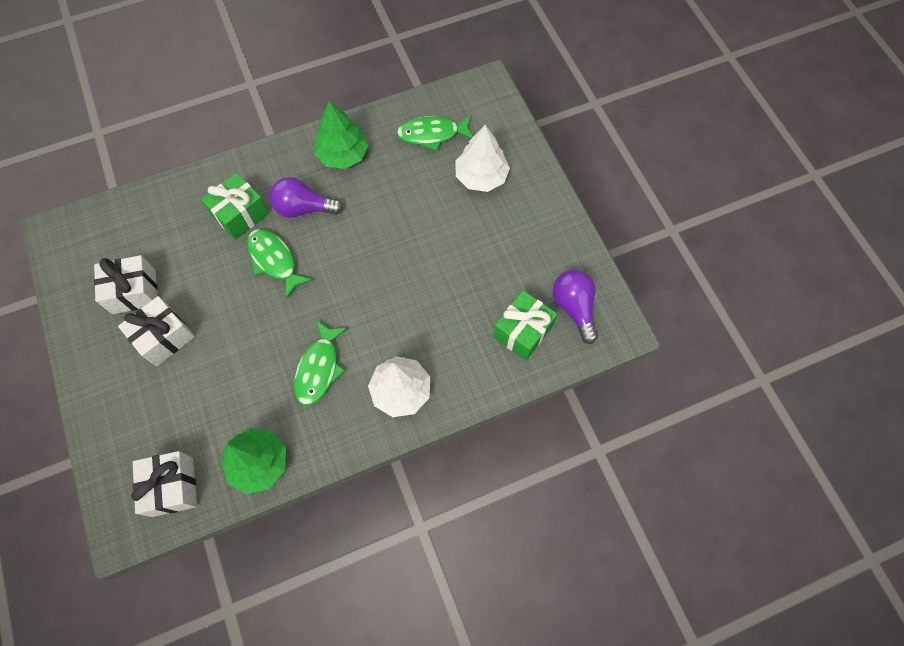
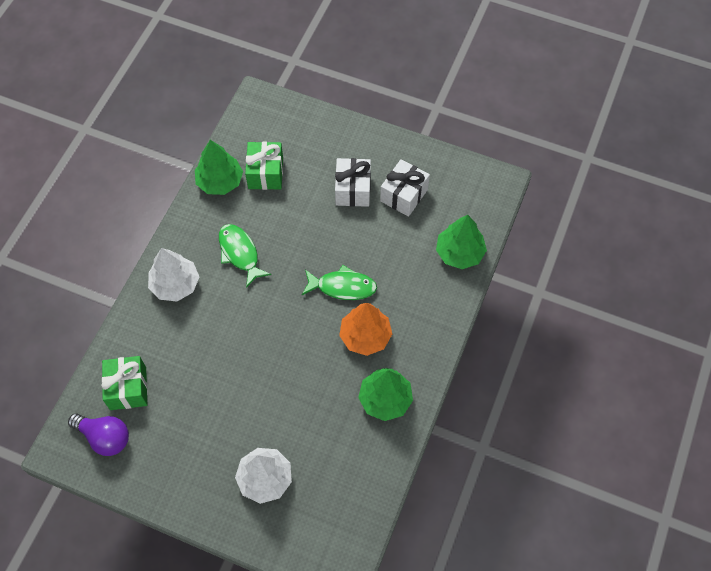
camera: 135 degrees right, 5 degrees down
(160, 205) = (459, 253): none -> green tree
(172, 486) = (254, 134): white gift -> none
(240, 215) = (401, 294): green gift -> green gift (265, 173)
(303, 208) = (365, 336): purple light bulb -> orange tree
(432, 134) = (338, 479): green fish -> none

